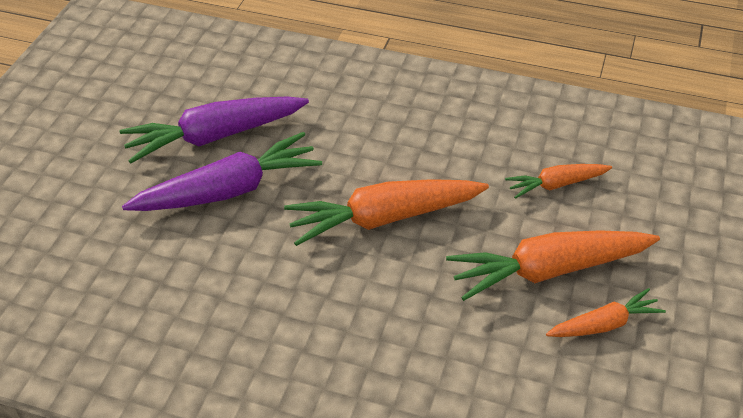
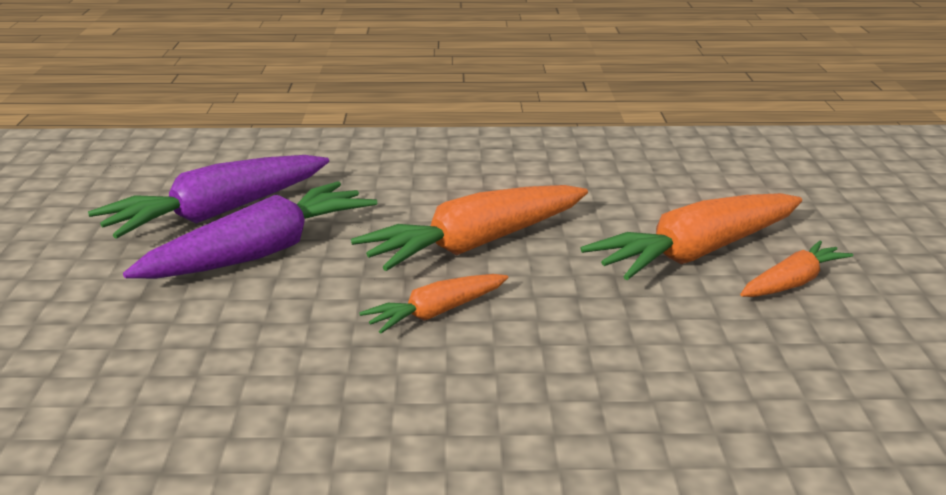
camera: 20 degrees left, 20 degrees down
(556, 185) = (653, 192): orange carrot -> orange carrot (436, 313)

